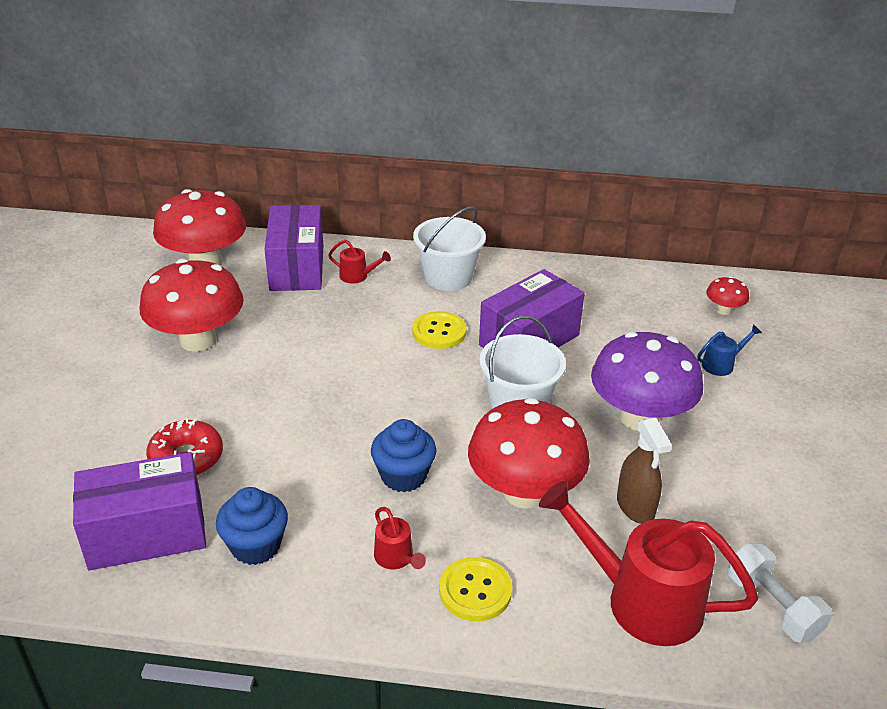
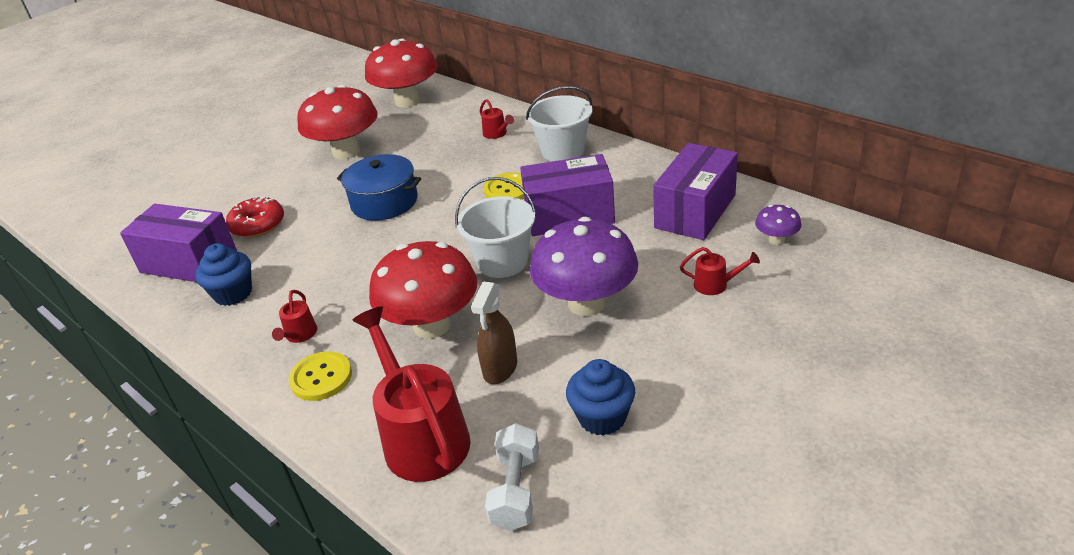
camera: 40 degrees right, 0 degrees up
(297, 267) = (462, 118): purple box -> purple box (695, 211)
(317, 383) = (384, 202): none -> blue pot
(403, 476) = (366, 283): blue cupcake -> blue cupcake (602, 417)
(722, 364) = (716, 285): blue watering can -> red watering can
(723, 310) = (776, 240): red mushroom -> purple mushroom

